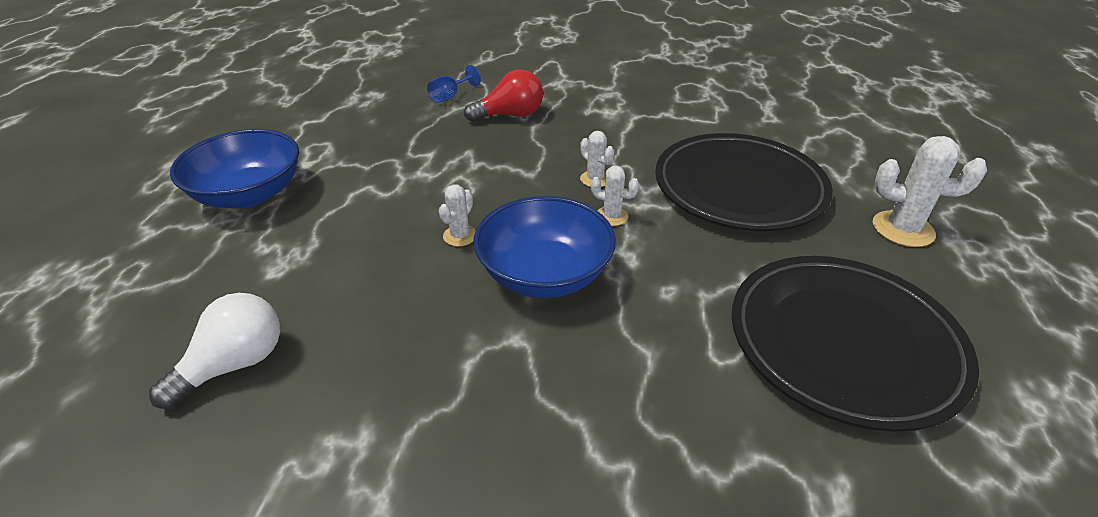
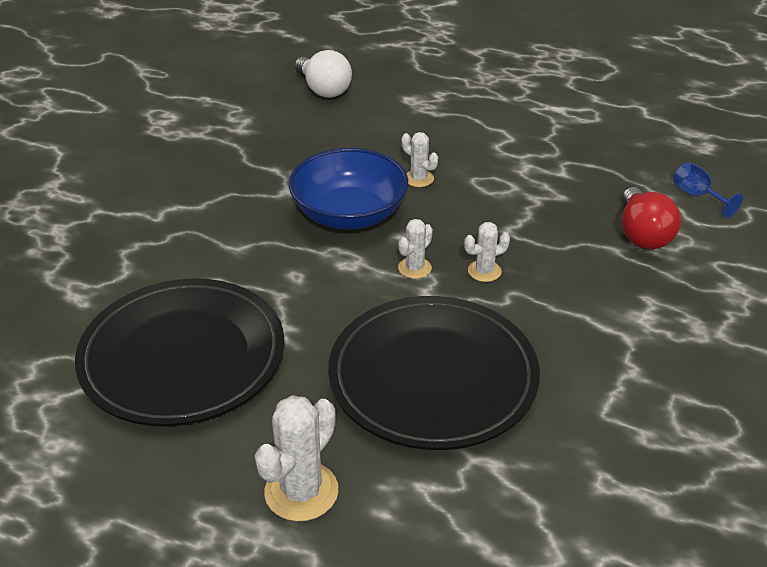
camera: 105 degrees right, 0 degrees up
(249, 194) = (516, 85): blue bowl -> none

